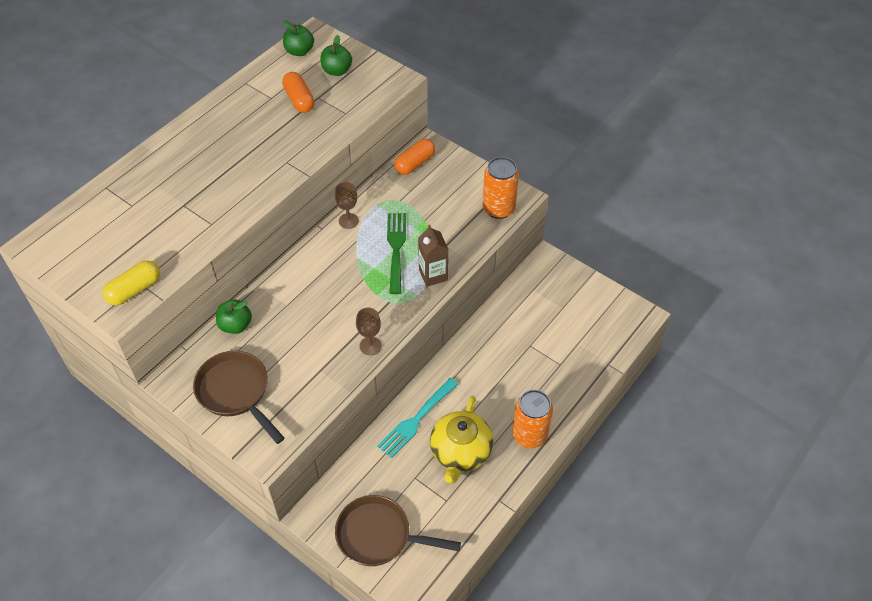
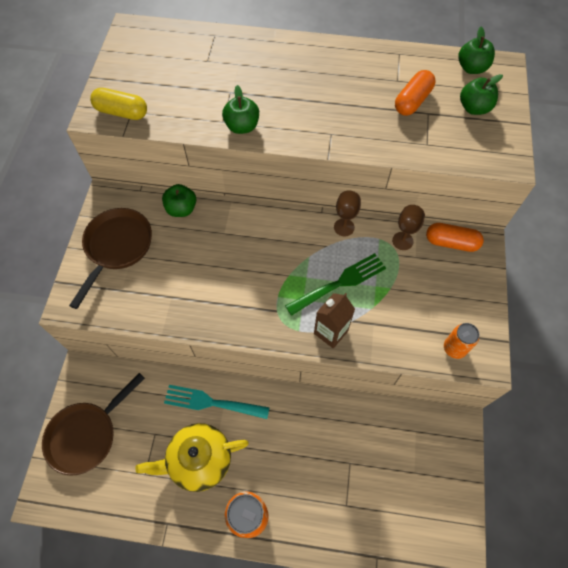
camera: 60 degrees right, 10 degrees up
(229, 213) = (242, 126): none -> green apple
(370, 346) = (219, 322): brown goblet -> brown goblet (402, 241)
(379, 535) = (86, 435): brown pan -> brown pan turned 120 degrees counterclockwise
(498, 209) = (454, 348): orange can -> orange can, size x0.62

